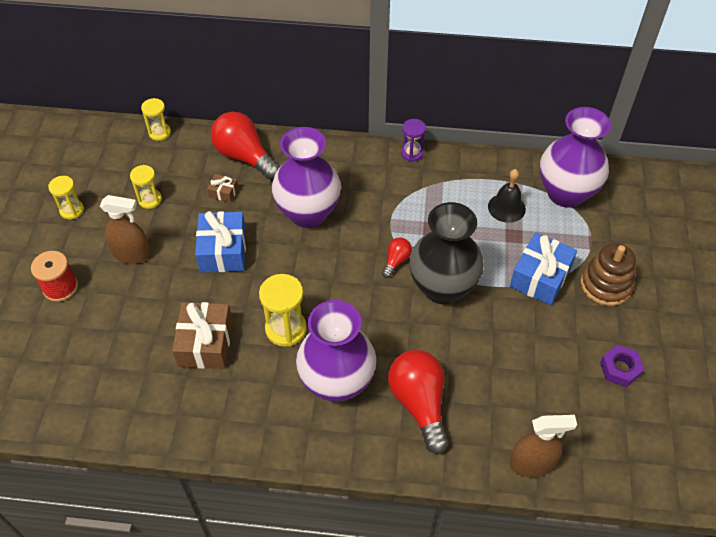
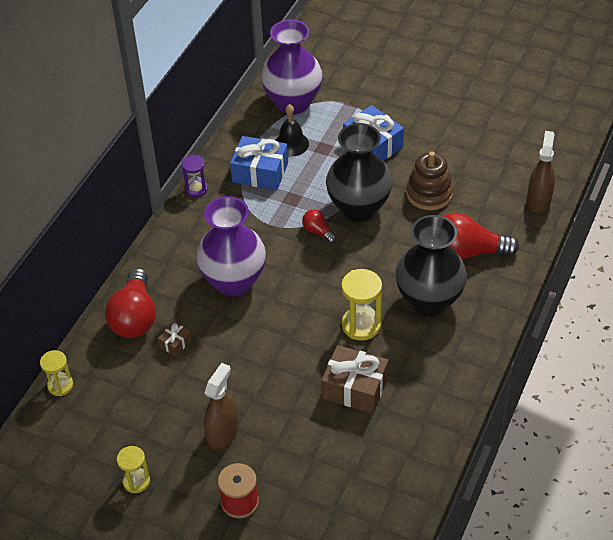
camera: 70 degrees left, 5 degrees down
(150, 200) = (155, 408): yellow hourglass -> none
(223, 251) = (251, 356): blue gift -> blue gift (260, 172)
(244, 156) = (134, 317): red light bulb -> red light bulb turned 60 degrees counterclockwise
(337, 382) = (429, 301): purple vase -> black vase
(606, 285) = (396, 109): brown stacking toy -> brown stacking toy (429, 194)
(620, 369) = (474, 127): purple nut -> none

